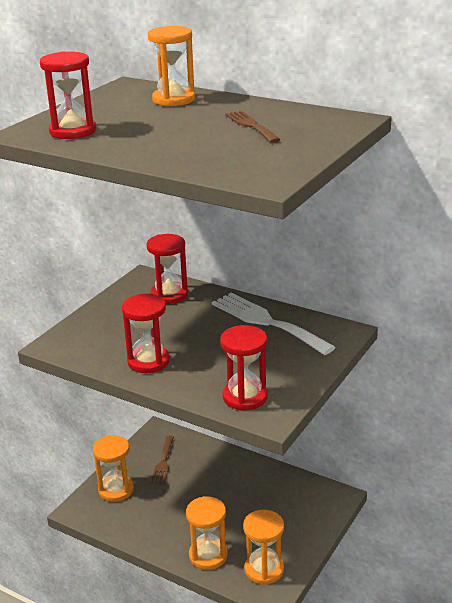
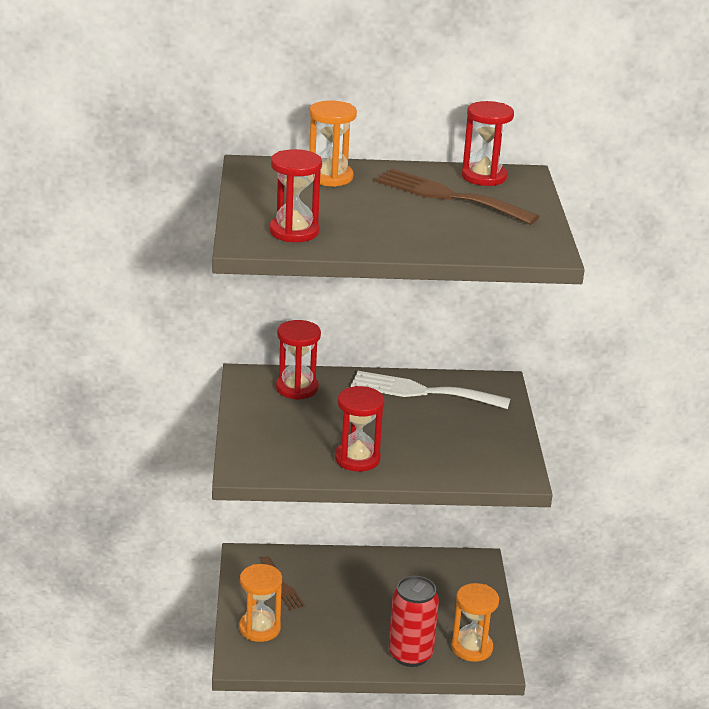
camera: 35 degrees left, 0 degrees up
(208, 555) = (410, 654): orange hourglass -> red can
(245, 397) = (480, 465): red hourglass -> red hourglass (484, 177)
(251, 125) = (448, 196): brown fork -> brown fork, size x1.78

